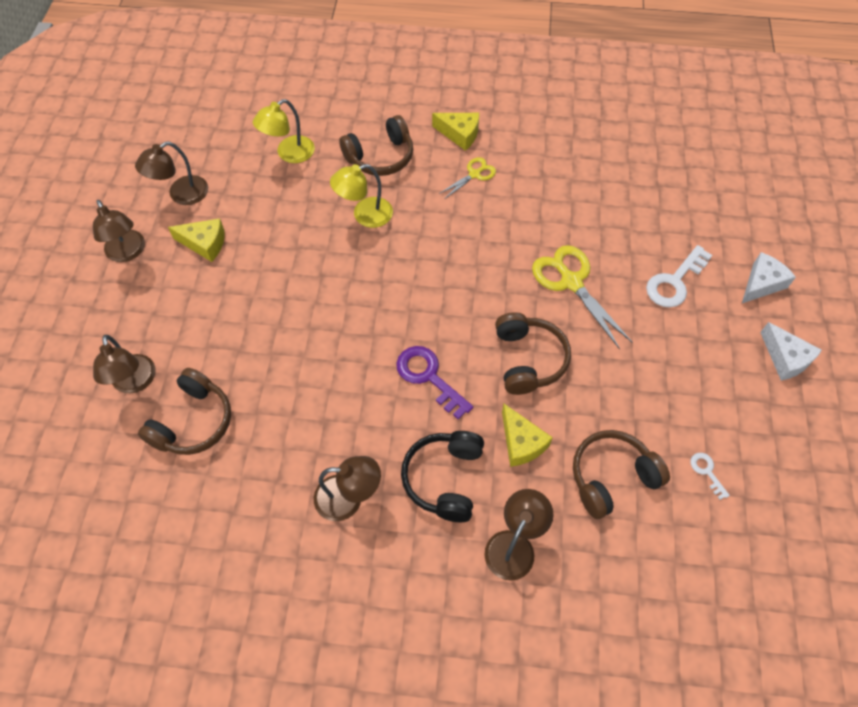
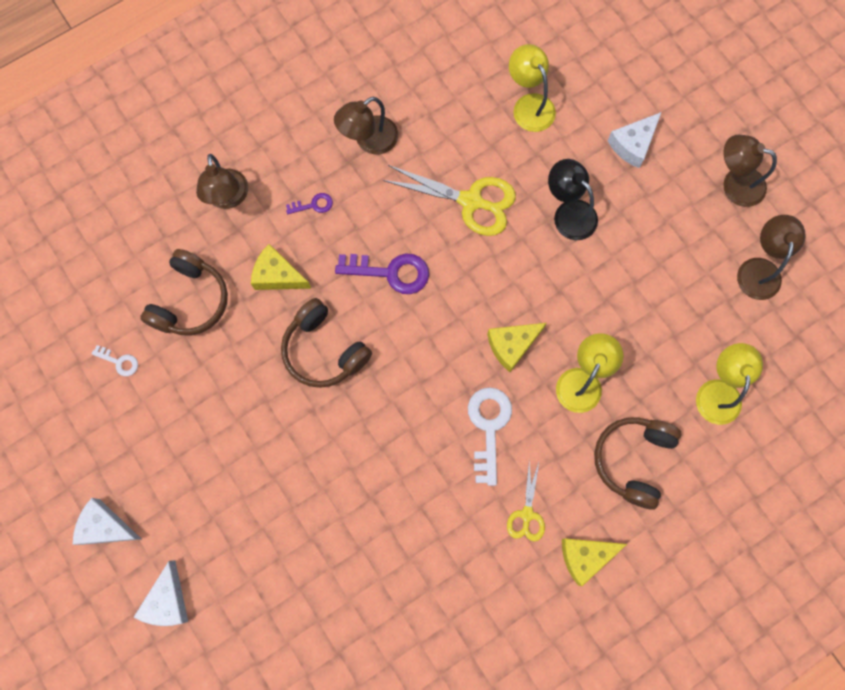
camera: 140 degrees right, 15 degrees up
(134, 382) = (602, 97): brown lamp -> none
(158, 330) = (632, 144): none -> white cheese
(193, 422) = (529, 105): brown headphones -> yellow lamp
(205, 244) = (684, 241): yellow cheese -> yellow cheese (512, 345)
(257, 319) = (569, 213): none -> black lamp
(444, 478) = (313, 205): black headphones -> purple key
(571, 282) = (343, 459): yellow scissors -> yellow scissors (471, 201)
(674, 282) = (250, 536): white key -> white key (488, 427)

